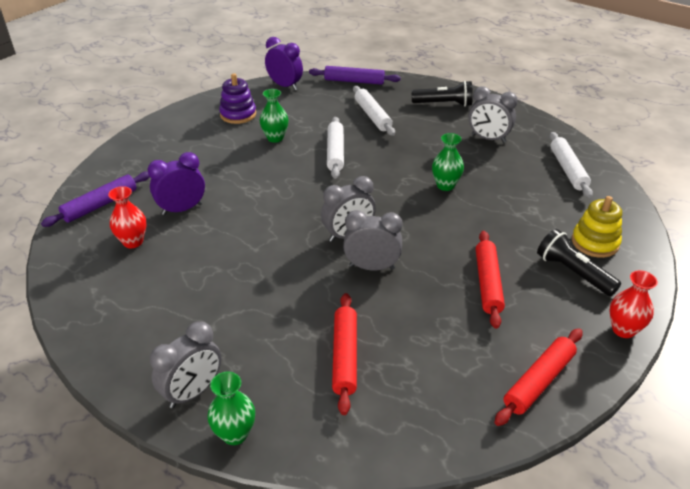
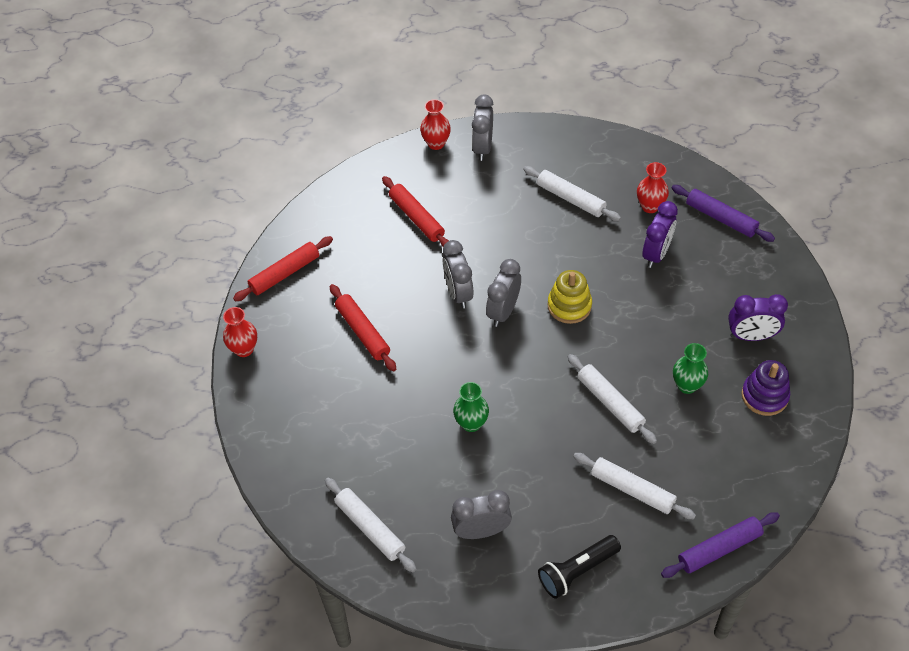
camera: 145 degrees right, 15 degrees up
(100, 205) = (720, 218): purple rolling pin -> purple rolling pin turned 60 degrees counterclockwise
(183, 285) = (570, 199): none -> white rolling pin
(235, 434) = (436, 143): green vase -> red vase
(285, 86) = (782, 481): purple clock -> purple clock (751, 336)
(372, 267) = (458, 293): grey clock -> grey clock turned 105 degrees clockwise
(538, 381) = (285, 273): red rolling pin -> red rolling pin turned 45 degrees clockwise
(573, 272) = (303, 384): black flashlight -> none
(595, 242) = (299, 431): yellow stacking toy -> yellow stacking toy (569, 306)

